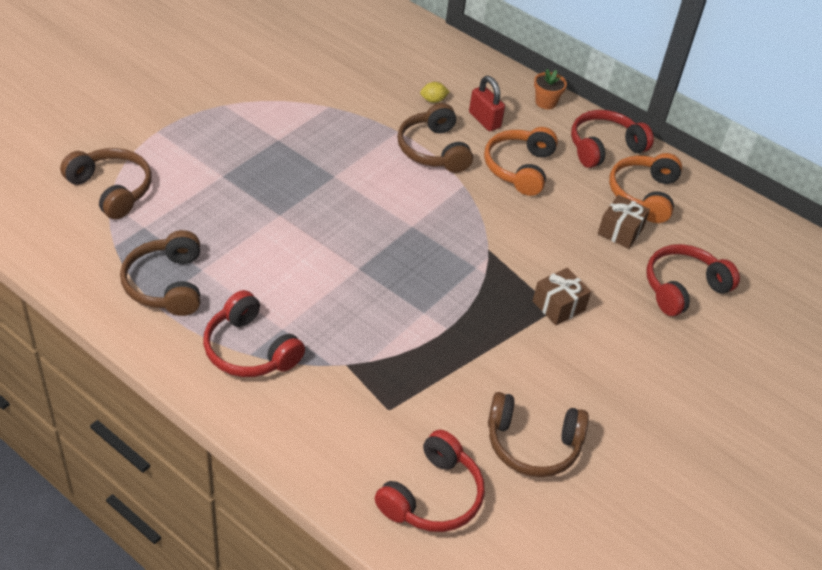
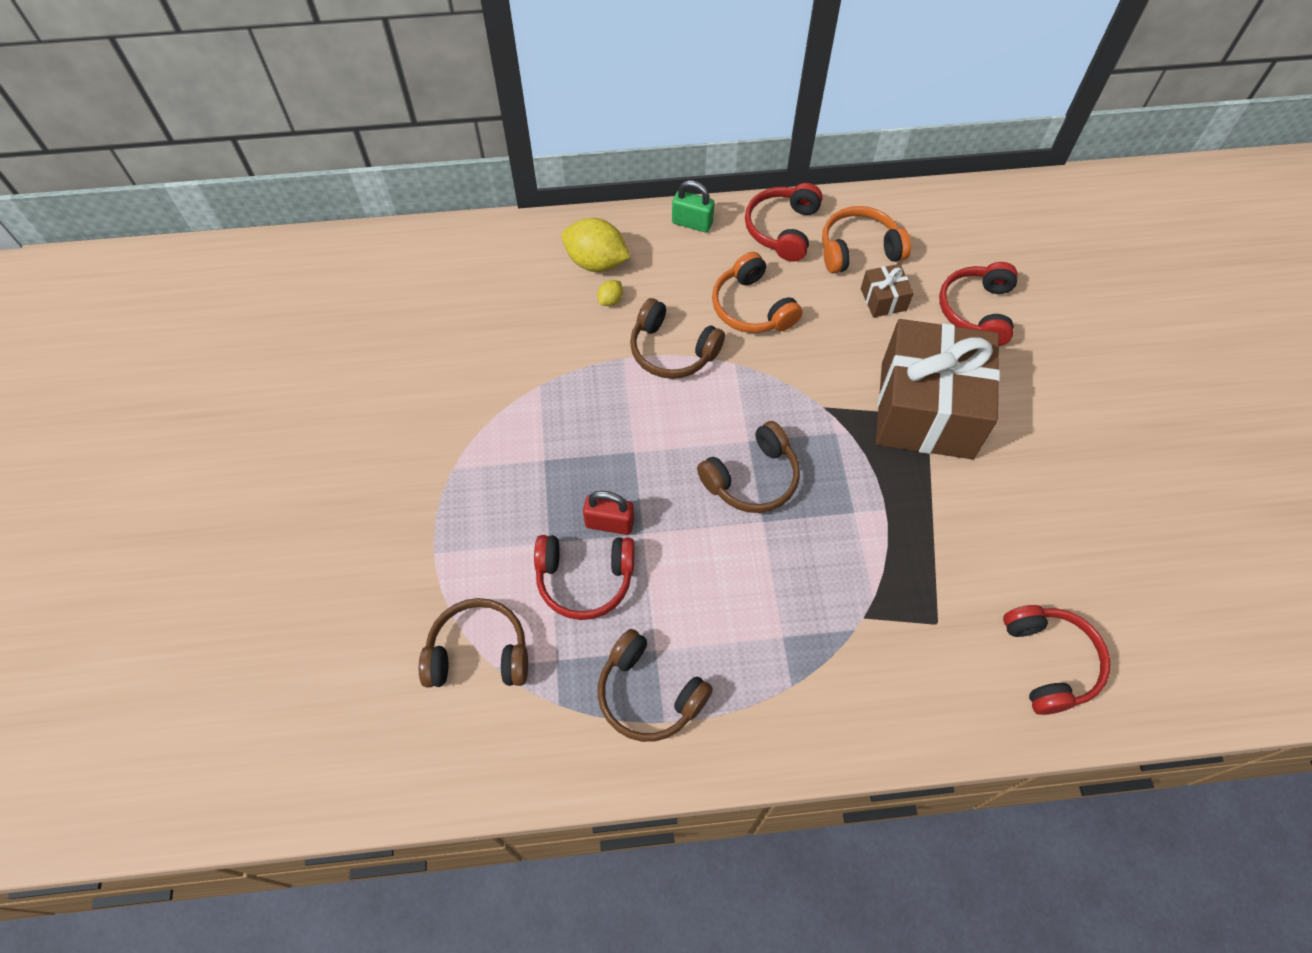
camera: 40 degrees left, 15 degrees up
(250, 350) = (786, 682): red headphones -> red headphones (585, 579)
(453, 78) = (596, 262): none -> yellow lemon
(484, 120) = (671, 284): red padlock -> red padlock (609, 523)
(532, 444) = (1051, 548): brown headphones -> brown headphones (752, 478)
(546, 102) = (692, 223): orange flower pot -> green padlock
(558, 306) = (926, 410): brown gift -> brown gift, size x2.48
(643, 195) = (858, 249): orange headphones -> orange headphones turned 105 degrees clockwise

